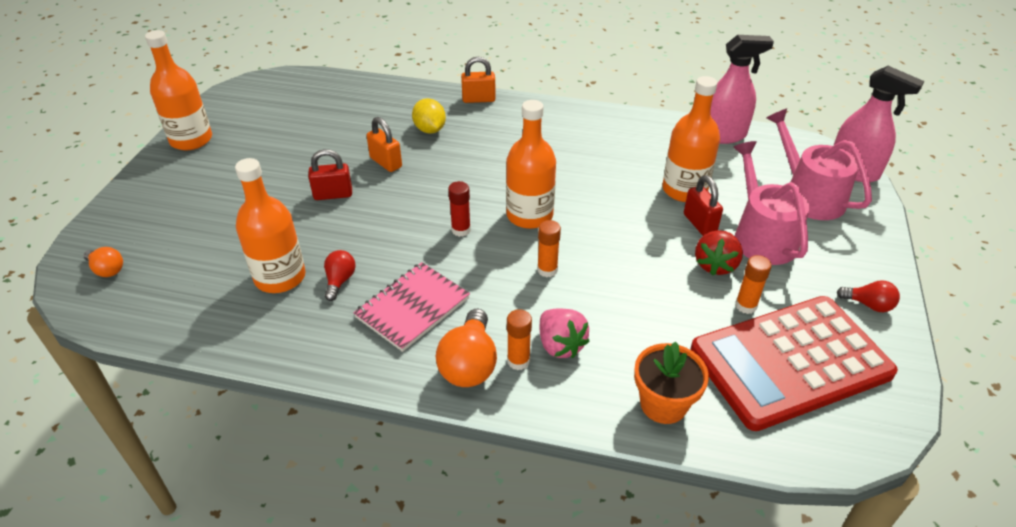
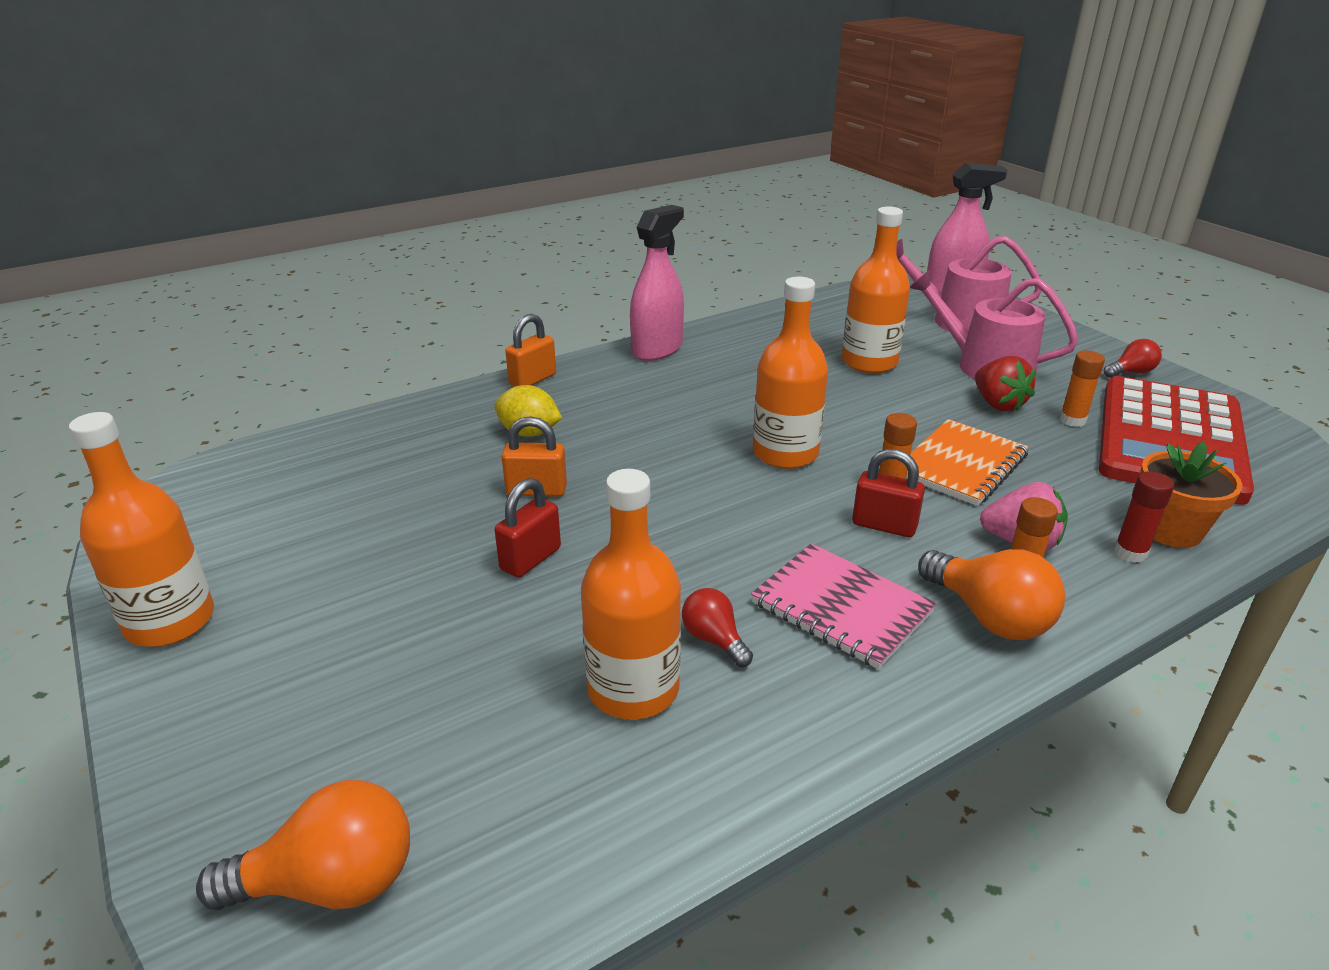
camera: 45 degrees left, 10 degrees down
(107, 270) = (331, 883): orange light bulb -> orange light bulb, size x1.74
(413, 308) = (841, 608): pink notebook -> pink notebook turned 45 degrees counterclockwise
(461, 230) = (746, 505): red glue stick -> red glue stick (1130, 553)
(613, 284) = (961, 465): none -> orange notebook
(699, 223) = (929, 381): red padlock -> red padlock (884, 525)
(723, 135) = (818, 308): pink spray bottle -> pink spray bottle (657, 349)

